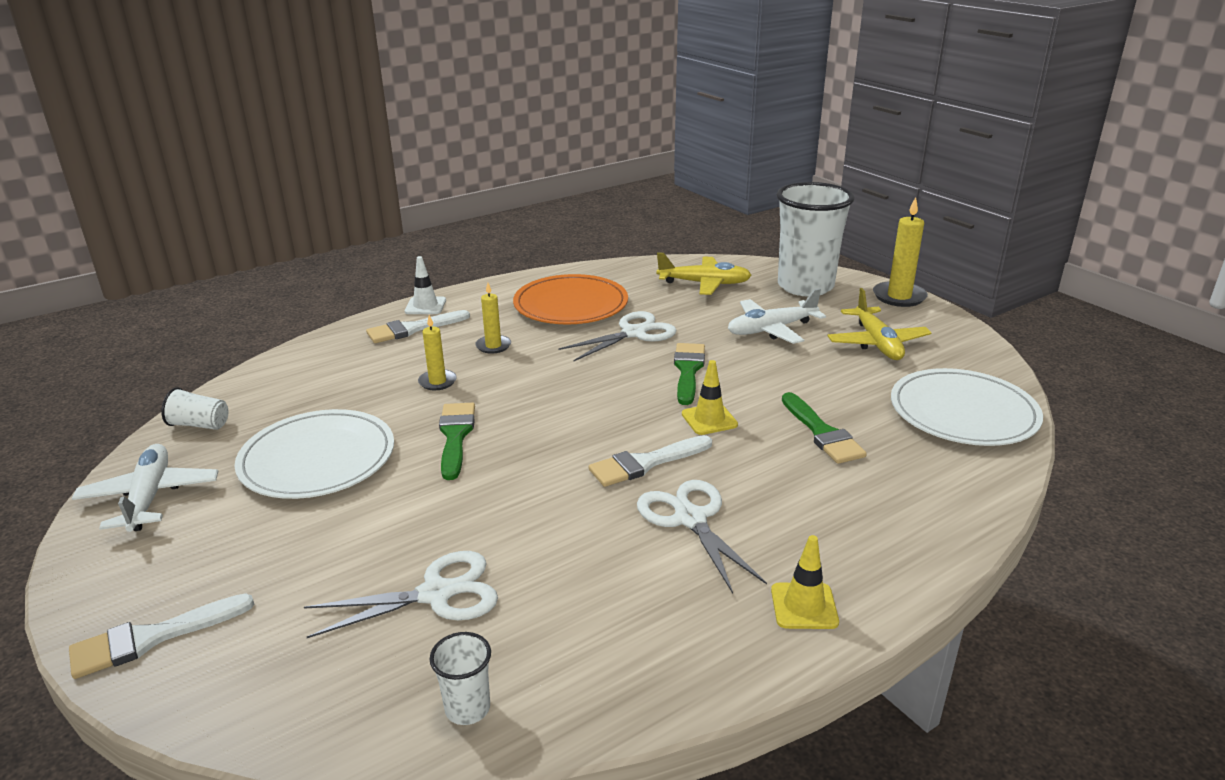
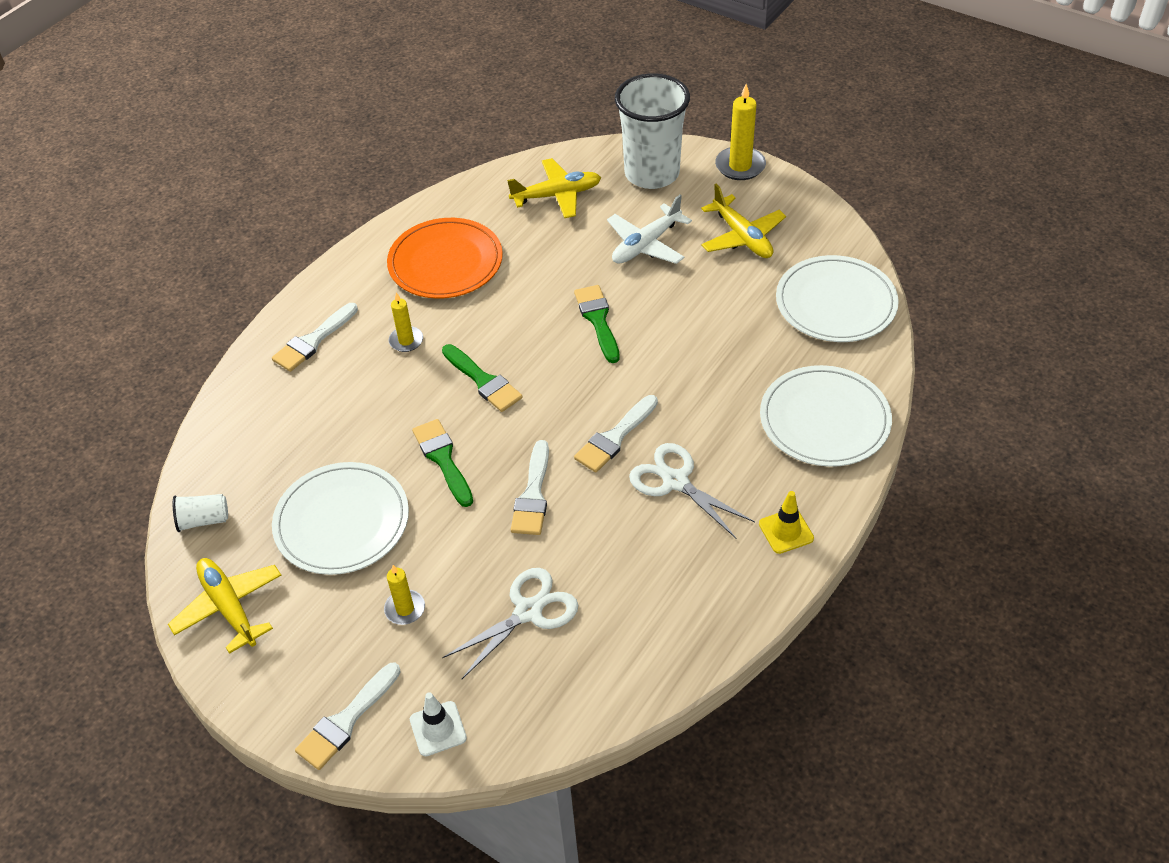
camera: 20 degrees left, 20 degrees up
(150, 497) = (229, 607): white plane -> yellow plane
(425, 306) = (303, 305): white traffic cone -> white traffic cone (438, 729)
(437, 382) = (384, 401): yellow candle -> yellow candle (405, 609)
(467, 708) = (607, 687): white cup -> none
(523, 488) = (533, 495): none -> white brush
(634, 333) = (526, 285): white scissors -> none
(709, 419) = (642, 373): yellow traffic cone -> none
(822, 433) = (736, 360): green brush -> green brush (483, 381)
(906, 508) = (824, 419): none -> white plate

